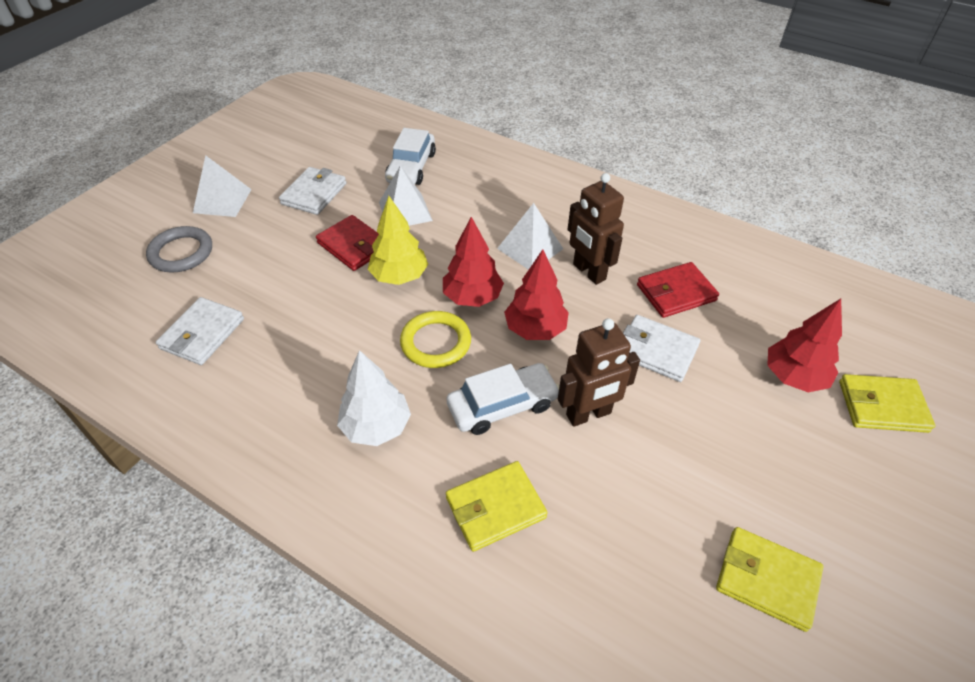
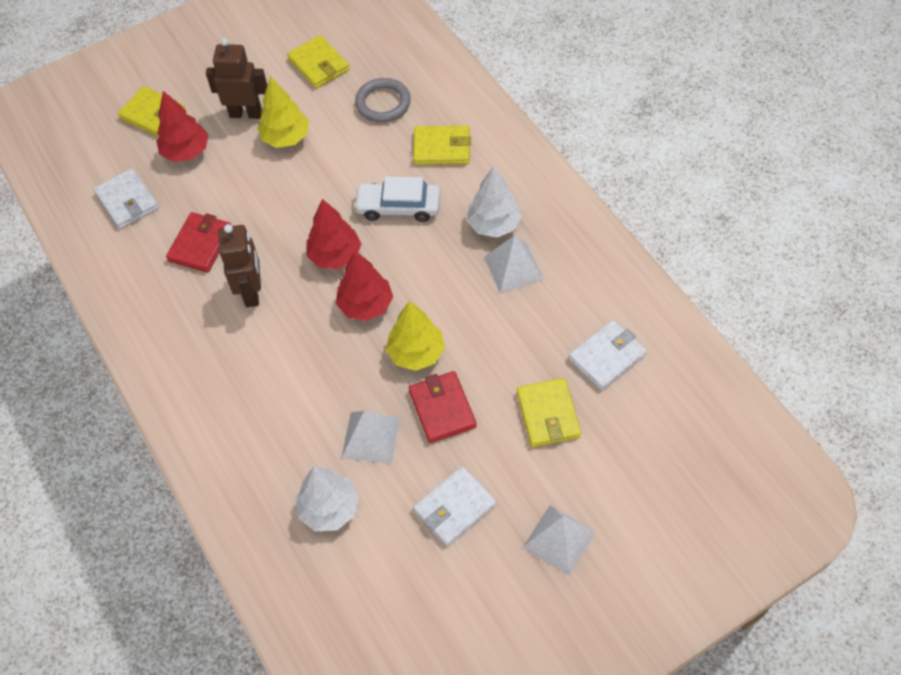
camera: 150 degrees left, 10 degrees up
(181, 253) = (615, 470): grey ring -> grey ring (383, 103)
(253, 271) = (548, 414): none -> yellow wallet
(411, 167) = (329, 508): white car -> white tree
(436, 342) = (419, 274): yellow ring -> none
(530, 248) = (282, 338): white pyramid -> white pyramid (513, 268)
(589, 414) = (344, 179): brown robot -> brown robot (246, 113)
(656, 351) = (260, 204): white wallet -> white wallet (127, 201)
(676, 293) = (200, 244): red wallet -> red wallet turned 75 degrees counterclockwise
(702, 440) = (286, 138): none -> yellow tree

